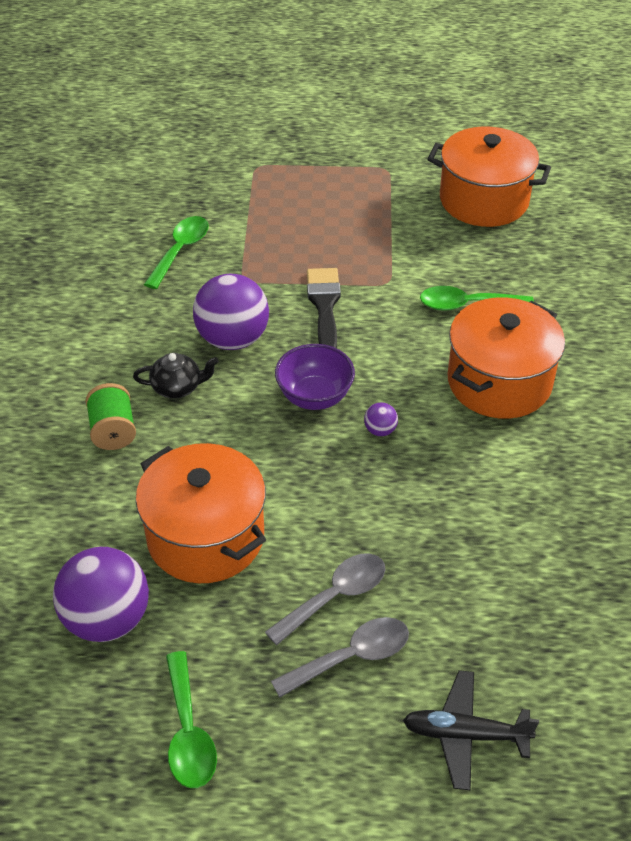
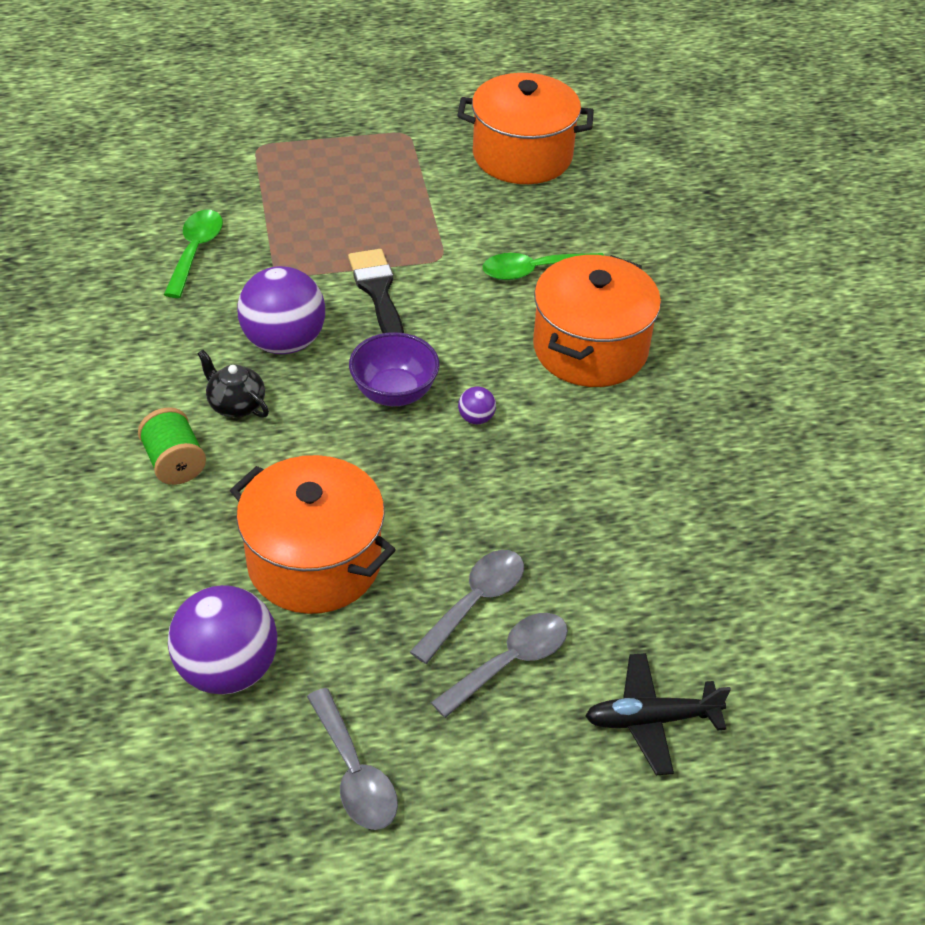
camera: 15 degrees left, 0 degrees up
(177, 387) = (236, 404): black teapot -> black teapot turned 120 degrees counterclockwise
(188, 732) = (354, 773): green spoon -> grey spoon

